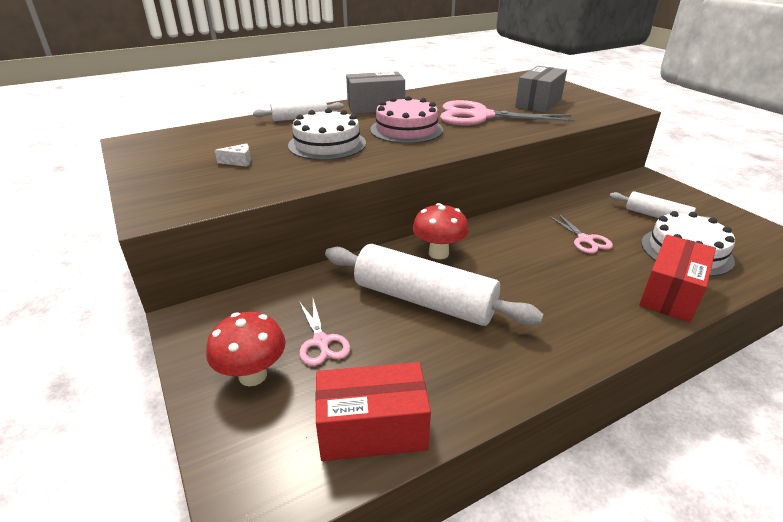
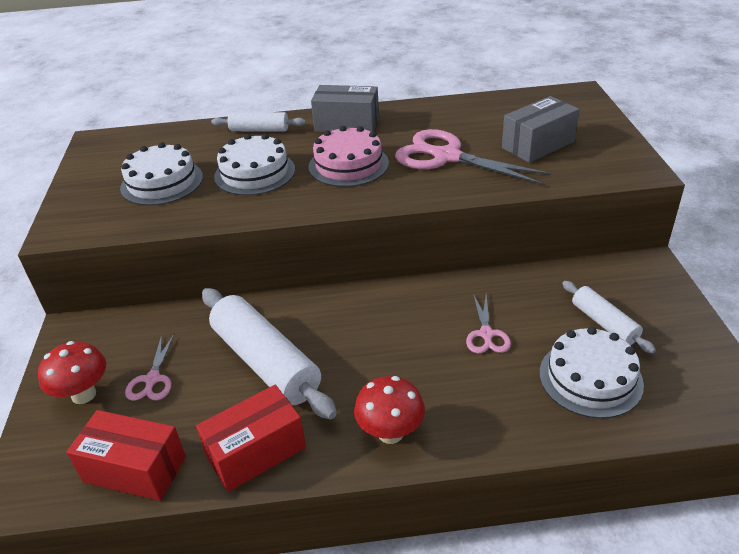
camera: 25 degrees right, 5 degrees up
(239, 161) = (162, 182): white cheese -> white cake
(438, 253) = (320, 313): red mushroom -> red mushroom (390, 433)
(670, 293) = (516, 423): red box -> red box (256, 452)

